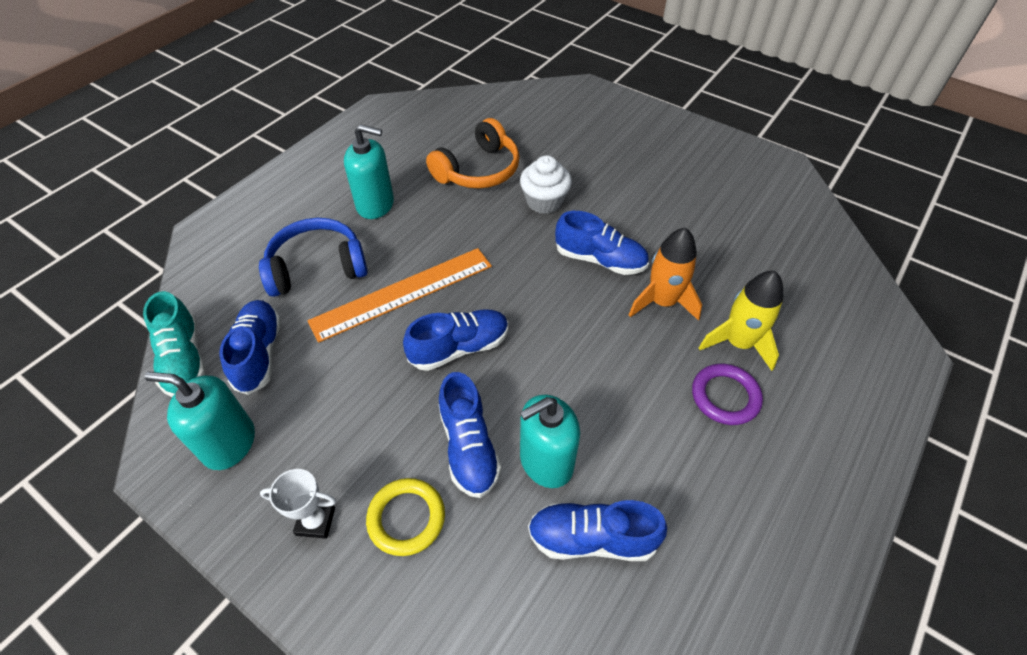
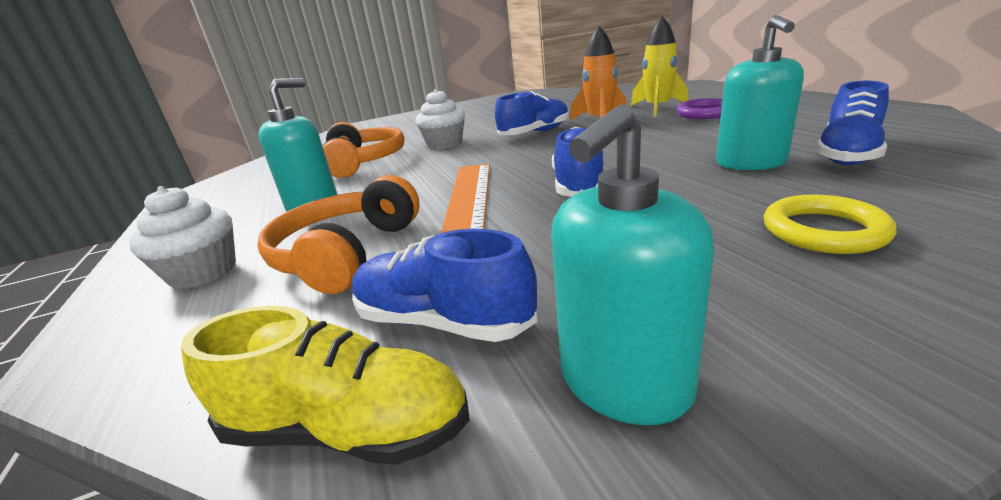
camera: 55 degrees left, 25 degrees down
(184, 359) = (348, 428): turquoise shoe -> yellow shoe
(281, 213) = (203, 272): none -> white cupcake
(315, 521) = (830, 299): white trophy -> none
(317, 267) = (347, 253): blue headphones -> orange headphones
(469, 447) = (719, 191): blue shoe -> none

